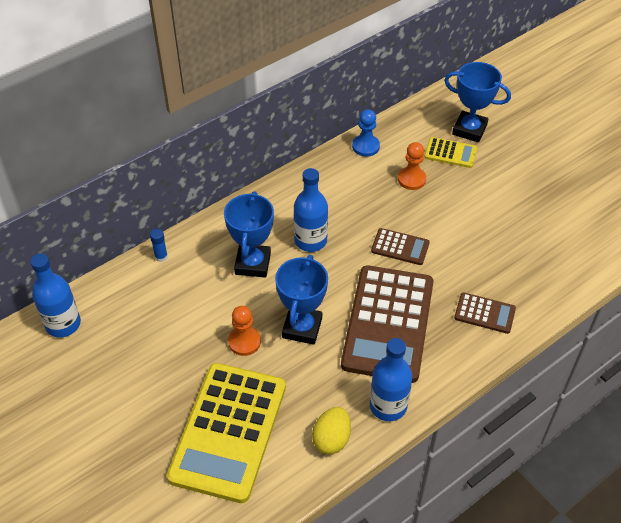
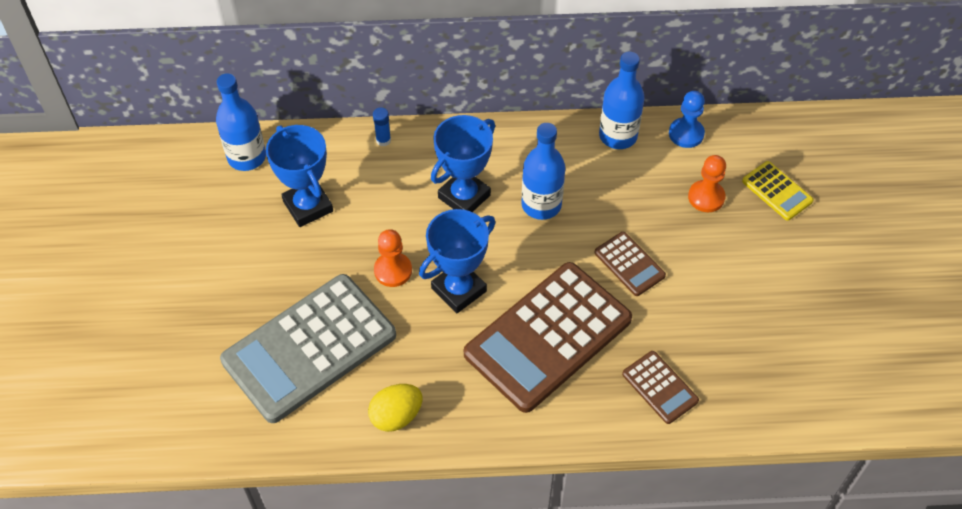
camera: 35 degrees right, 5 degrees up
(228, 431) = (309, 348): yellow calculator -> grey calculator
(388, 406) = (477, 419): blue bottle -> blue bottle (618, 136)
(469, 130) = (823, 176): blue trophy -> blue trophy (308, 206)

